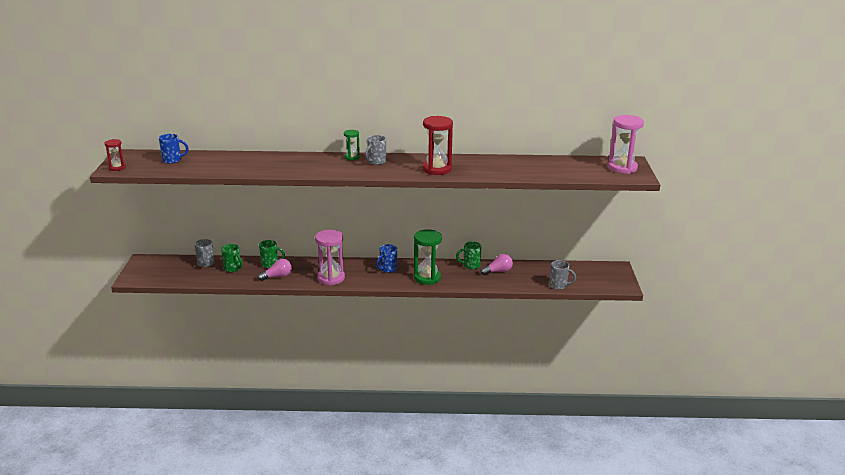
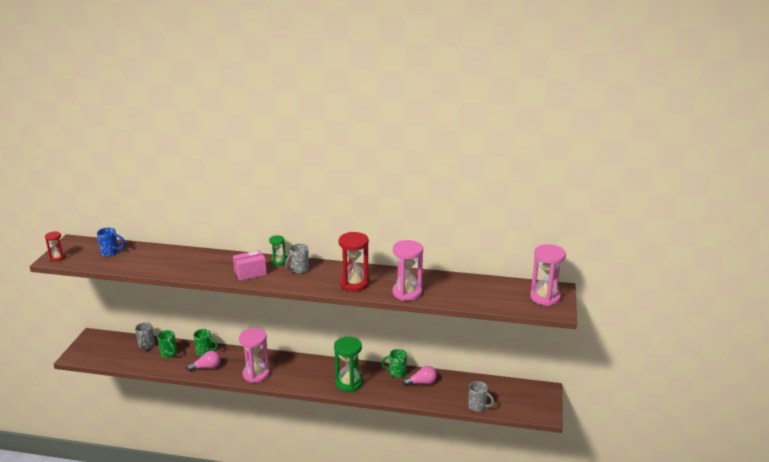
camera: 10 degrees right, 0 degrees up
(328, 167) = (250, 273): none -> pink box
(387, 269) = (314, 369): blue mug -> none
(491, 172) = (407, 293): none -> pink hourglass

